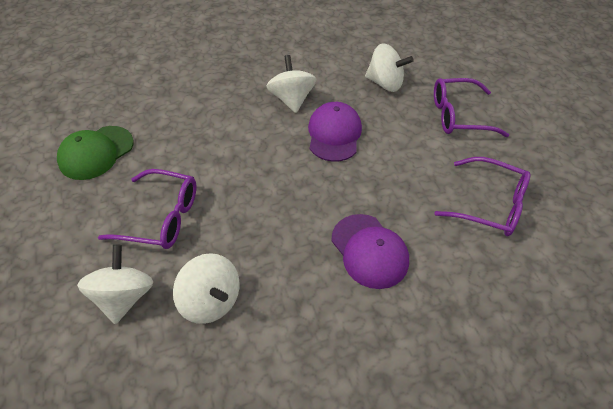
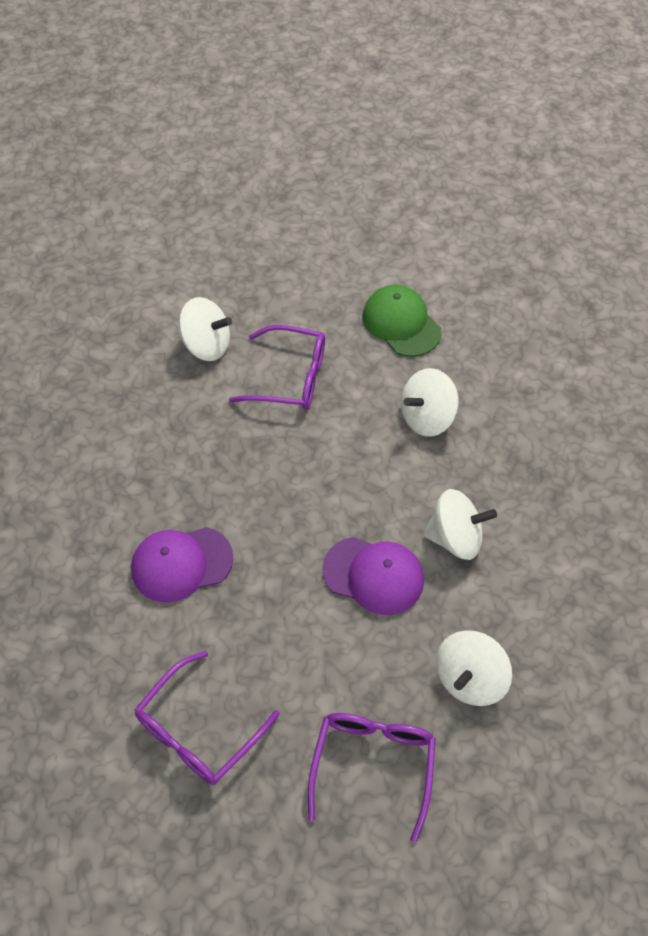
camera: 105 degrees right, 5 degrees up
(161, 217) = (290, 377): purple glasses -> purple glasses turned 105 degrees counterclockwise
(211, 300) = (177, 410): white spinning top -> white spinning top (427, 417)

